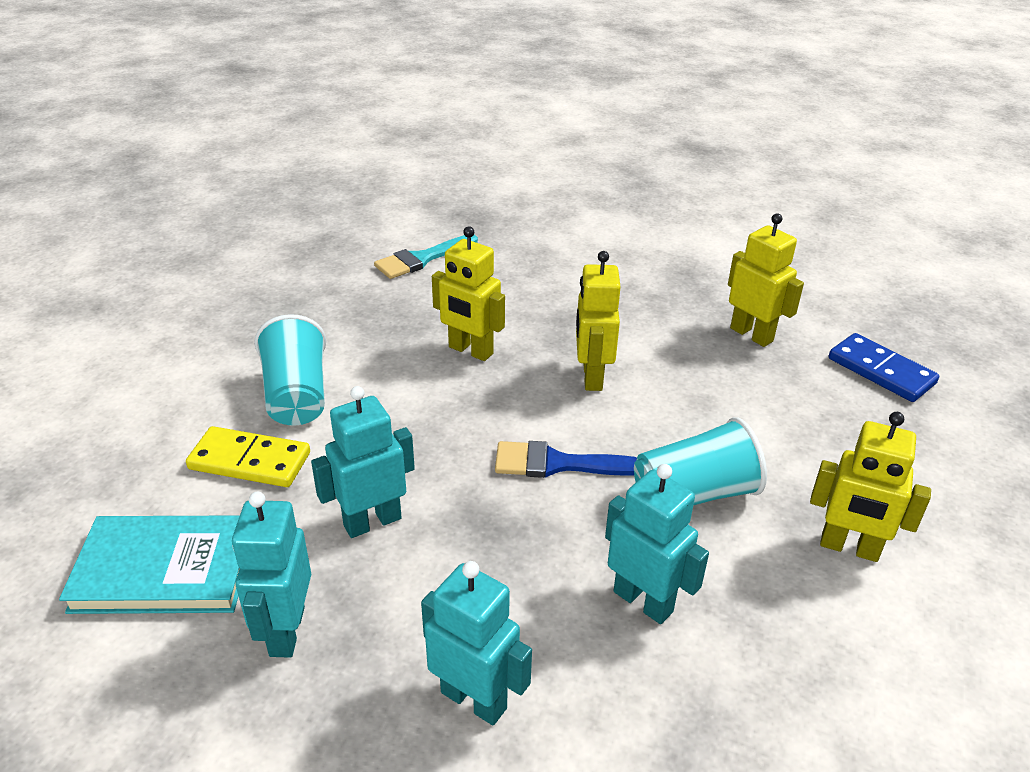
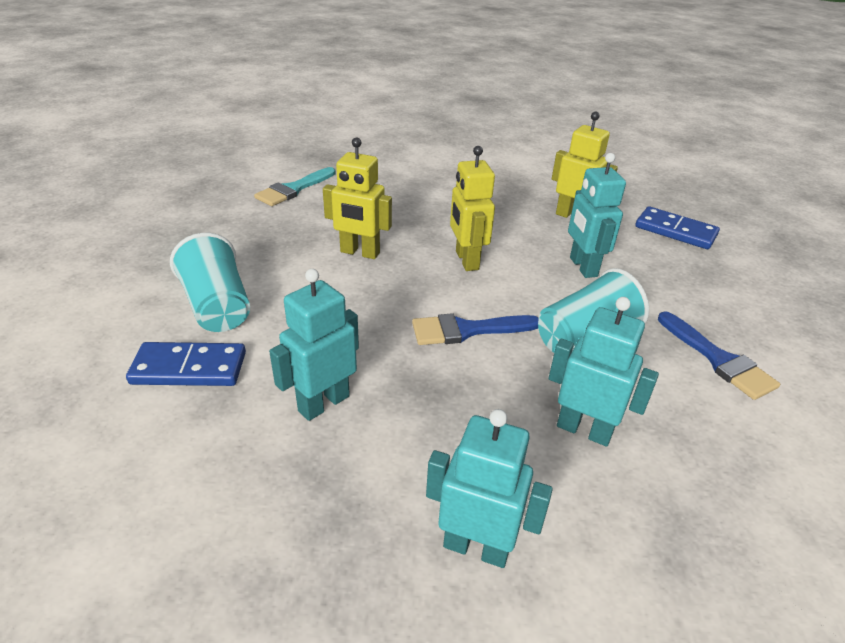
camera: 15 degrees left, 0 degrees up
(165, 570) = (130, 483): turquoise book -> none
(249, 461) = (189, 368): yellow domino -> blue domino
(286, 631) = (273, 519): turquoise robot -> turquoise robot (582, 267)
(849, 548) = (718, 360): yellow robot -> blue brush

